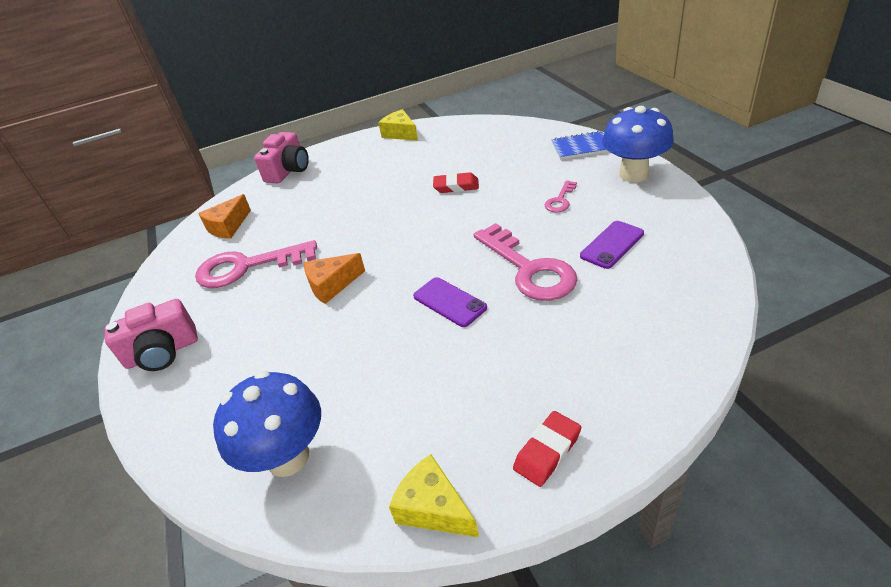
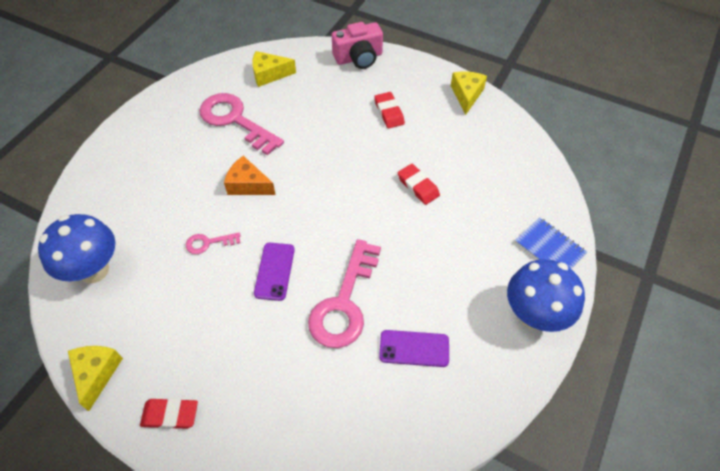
camera: 45 degrees right, 15 degrees up
(162, 352) = (135, 139): pink camera -> none
(228, 226) = (269, 74): orange cheese -> yellow cheese
(365, 175) = (389, 112): none -> red eraser
(560, 200) = (451, 276): pink key -> pink key (208, 243)

